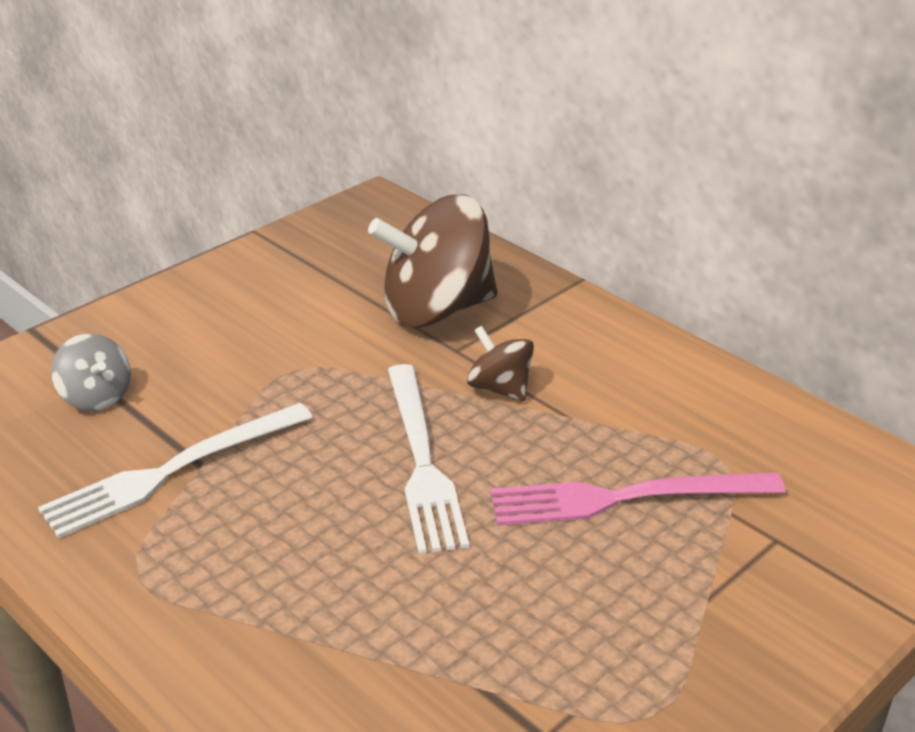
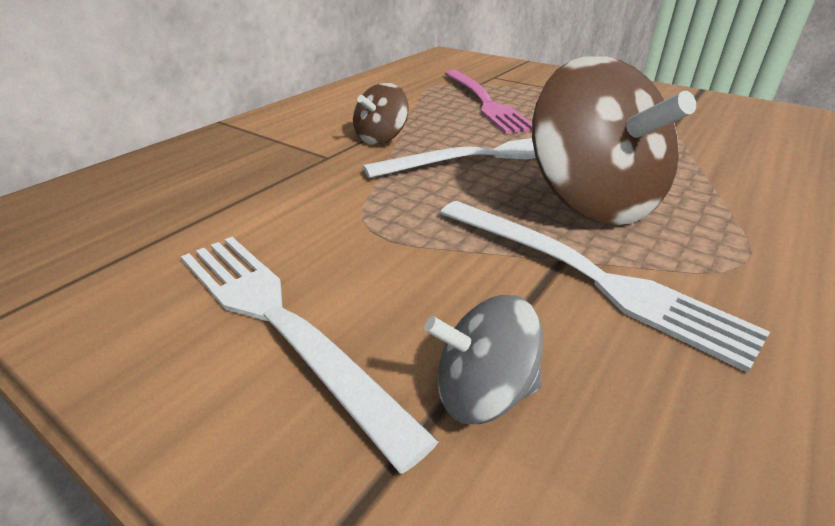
camera: 100 degrees left, 0 degrees up
(96, 397) = (483, 392): grey spinning top -> grey spinning top turned 135 degrees counterclockwise
(199, 328) = (281, 322): none -> white fork
(436, 309) = (258, 169): brown spinning top -> brown spinning top (592, 201)

